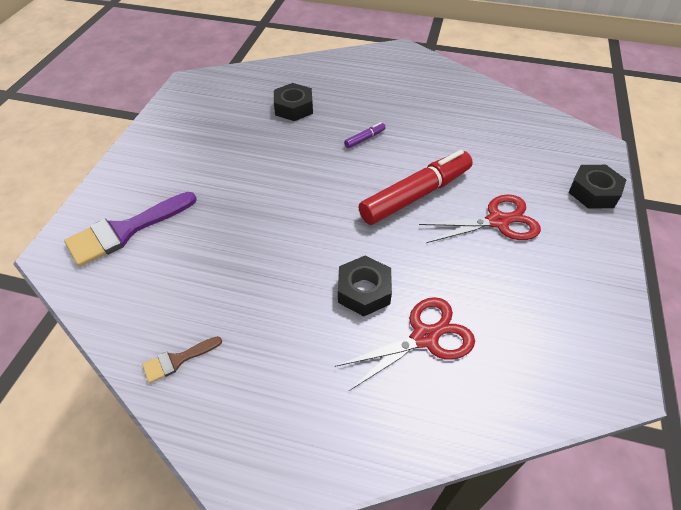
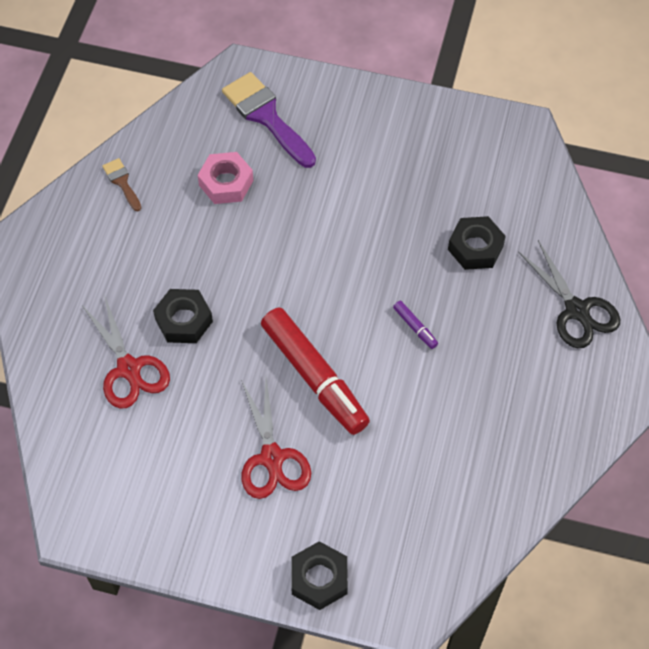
camera: 90 degrees right, 10 degrees up
(200, 261) = (226, 183): none -> pink nut
(348, 67) = (577, 310): none -> black scissors

